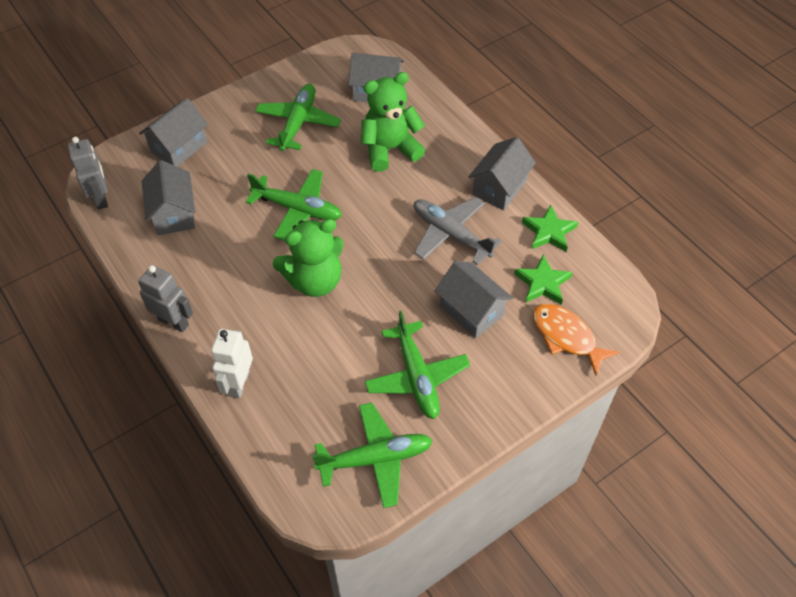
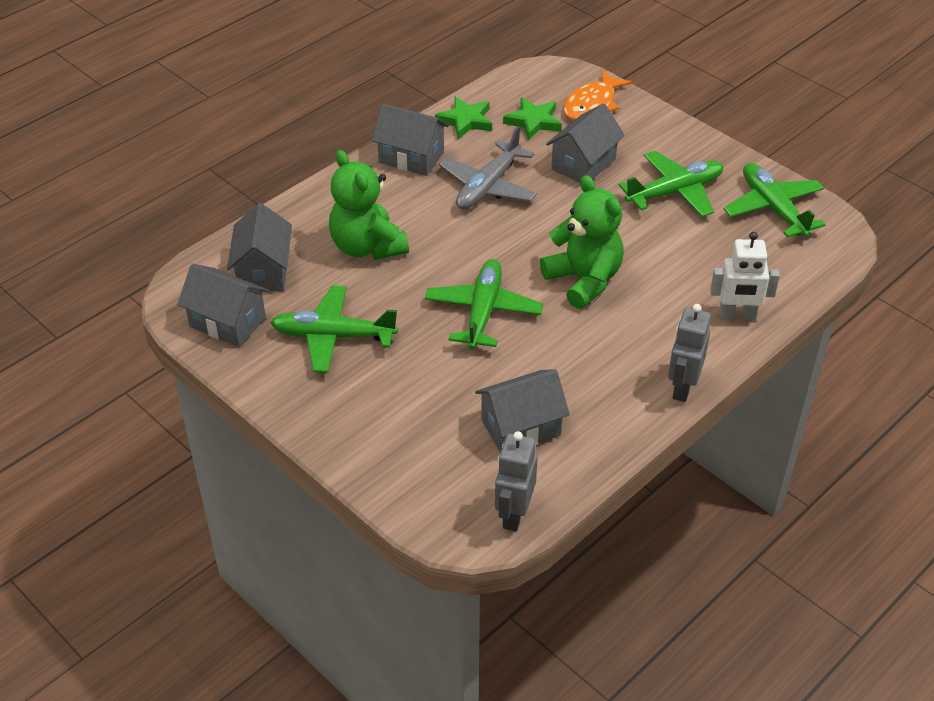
camera: 100 degrees left, 10 degrees down
(101, 198) = (514, 514): grey robot -> grey robot turned 45 degrees counterclockwise
(179, 147) = (400, 451): grey house -> grey house (227, 322)

